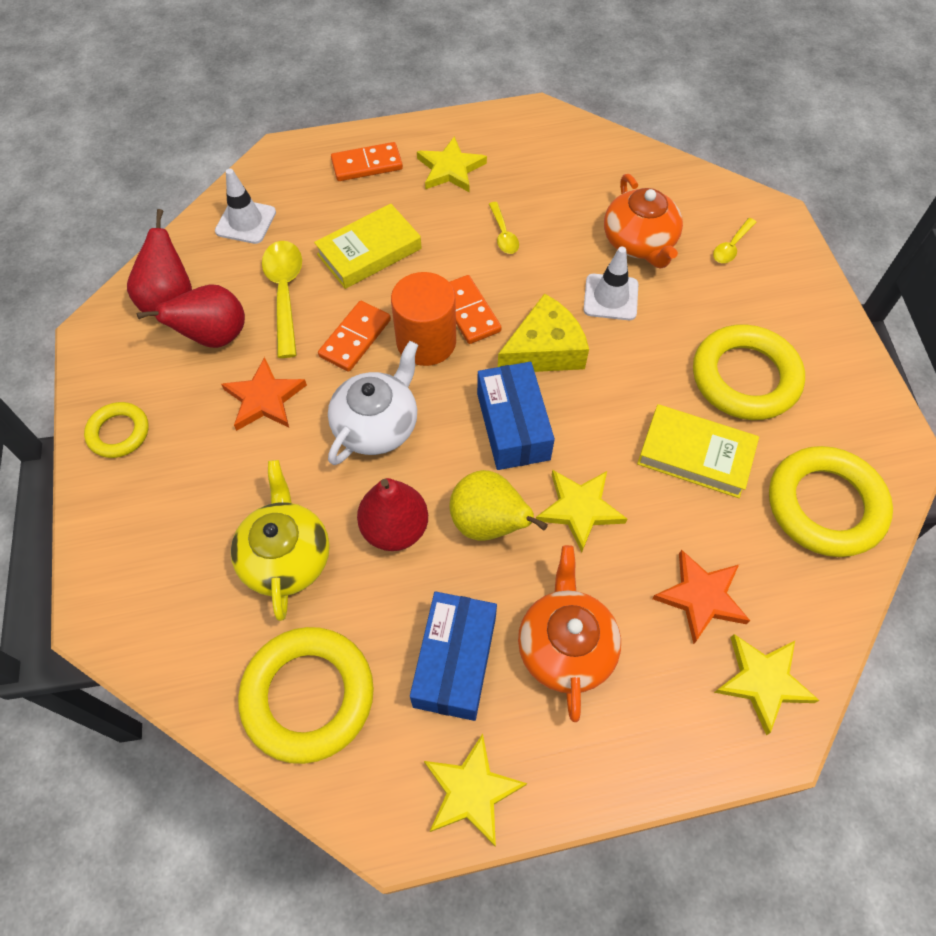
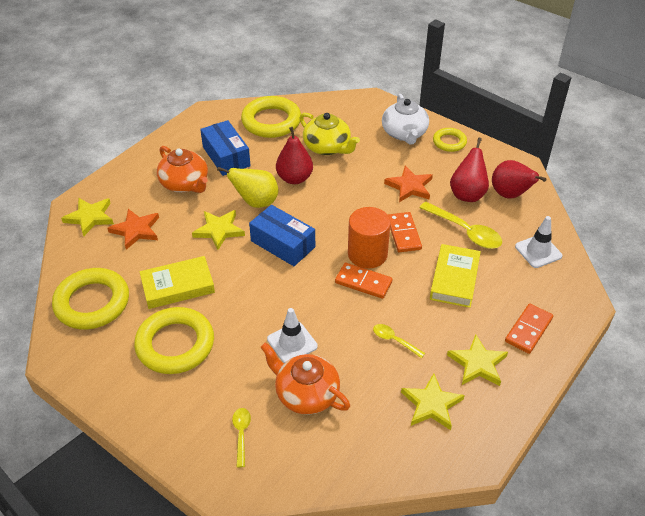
camera: 140 degrees right, 15 degrees down
(377, 424) = (347, 207): white teapot -> white teapot (404, 133)
(471, 791) = (187, 131): yellow star -> yellow star (431, 404)
(544, 350) = (302, 288): yellow cheese -> none

